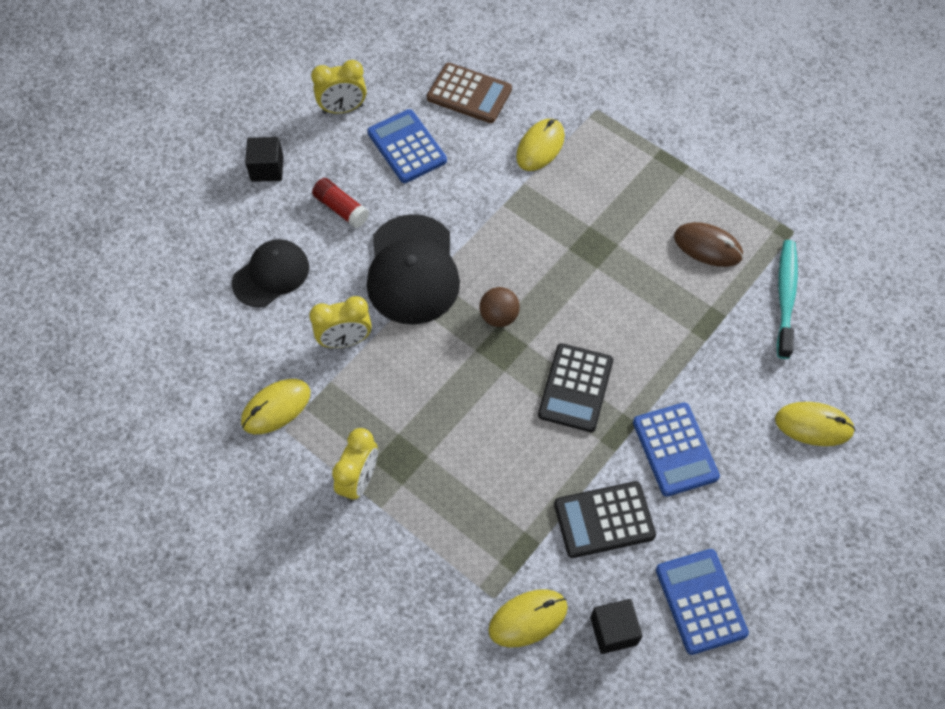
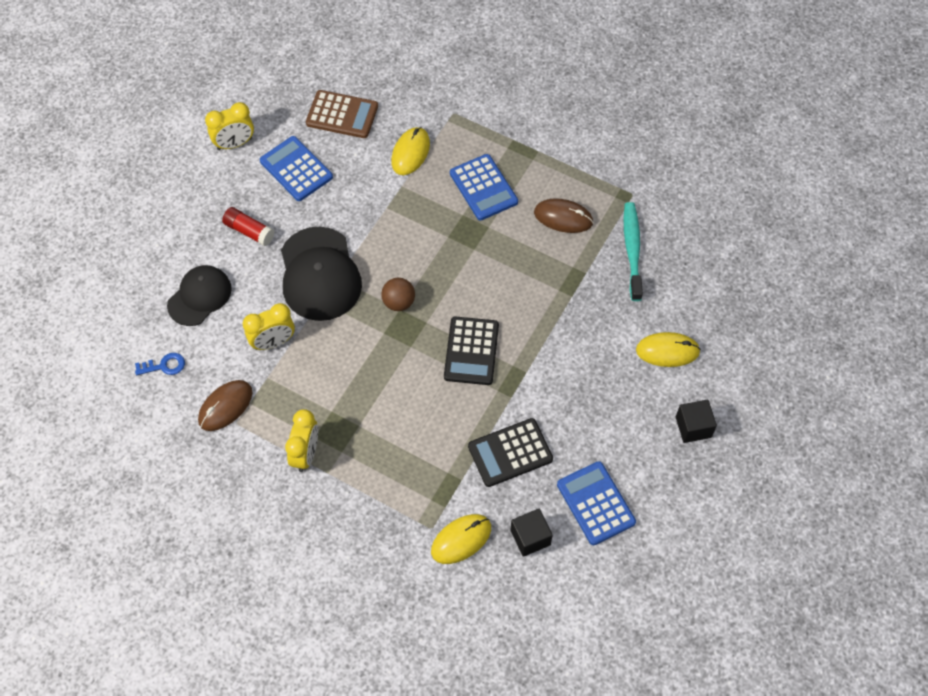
camera: 10 degrees left, 0 degrees up
(215, 348) = (164, 366): none -> blue key
(267, 169) = (178, 206): black cube -> black cube (693, 427)
(276, 408) = (225, 406): yellow mouse -> brown mouse
(675, 449) = (559, 388): blue calculator -> blue calculator (483, 188)

